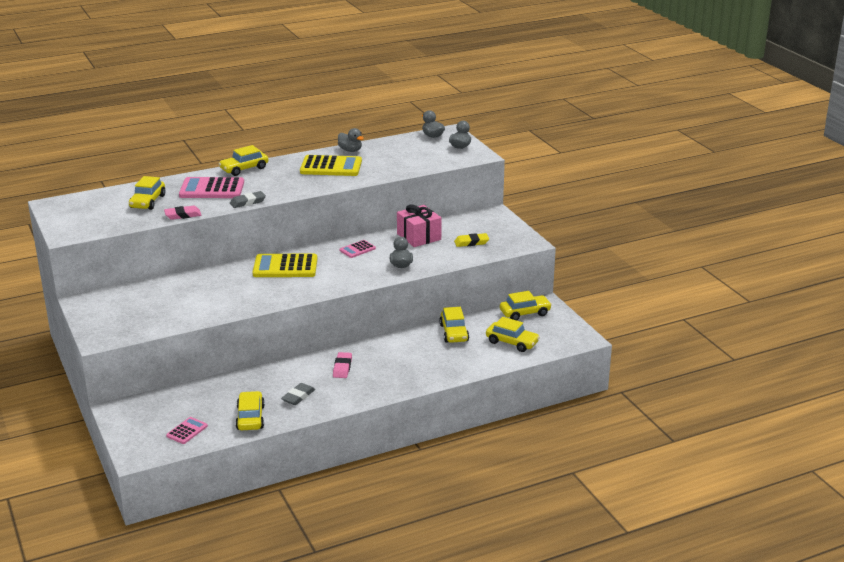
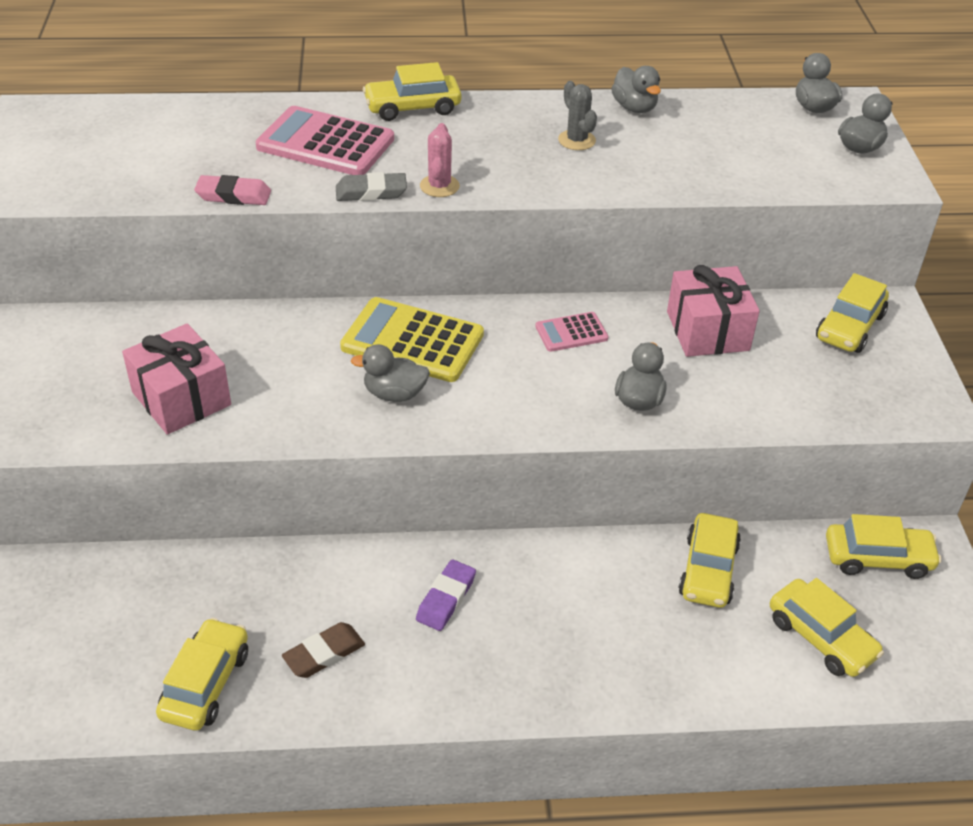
camera: 20 degrees right, 15 degrees up
(148, 202) = (194, 146): yellow car -> yellow car (849, 327)
(187, 431) = (72, 679): pink calculator -> none
(189, 307) = (181, 398): none -> pink gift
(278, 194) = (439, 186): none -> pink cactus
(289, 286) = (394, 394): none -> grey duck
(298, 396) = (324, 654): grey eraser -> brown eraser
(331, 167) = (576, 140): yellow calculator -> grey cactus
(342, 367) = (446, 598): pink eraser -> purple eraser
(471, 242) = (810, 376): yellow eraser -> none

